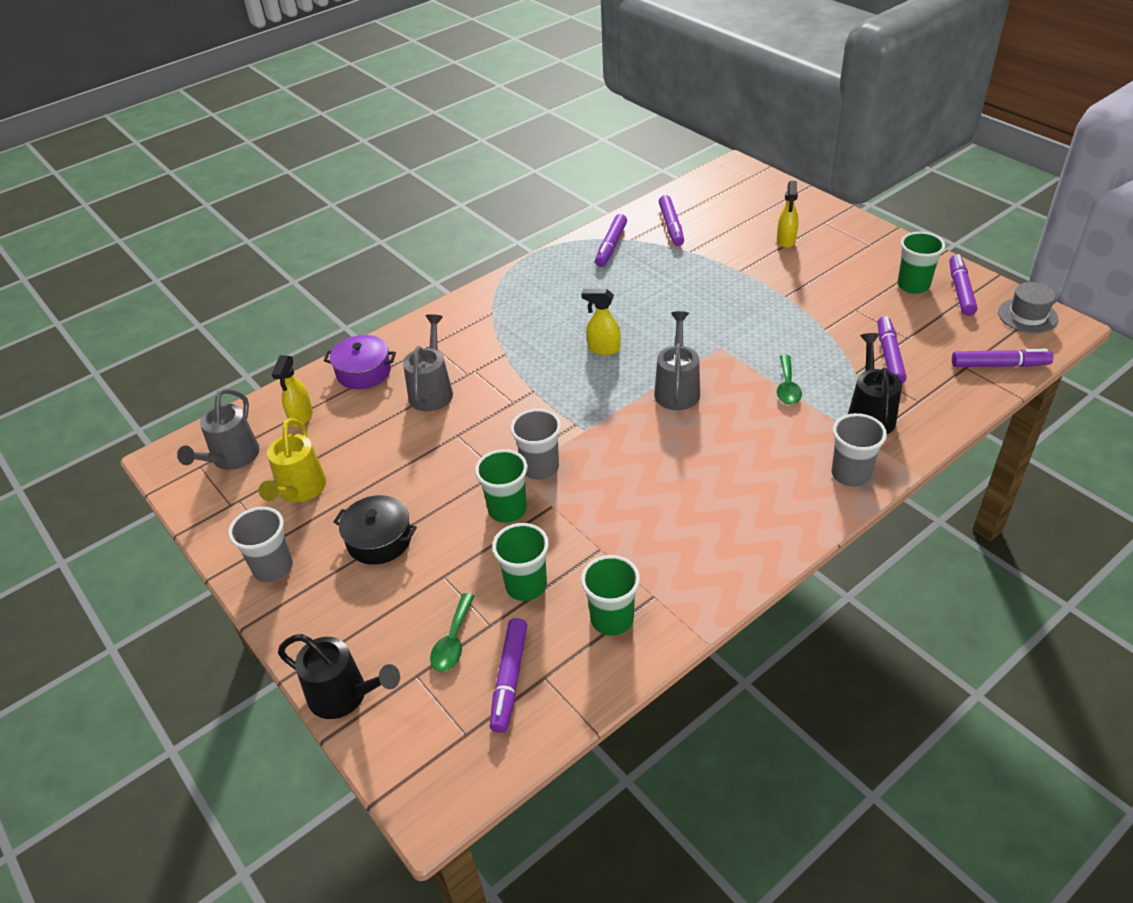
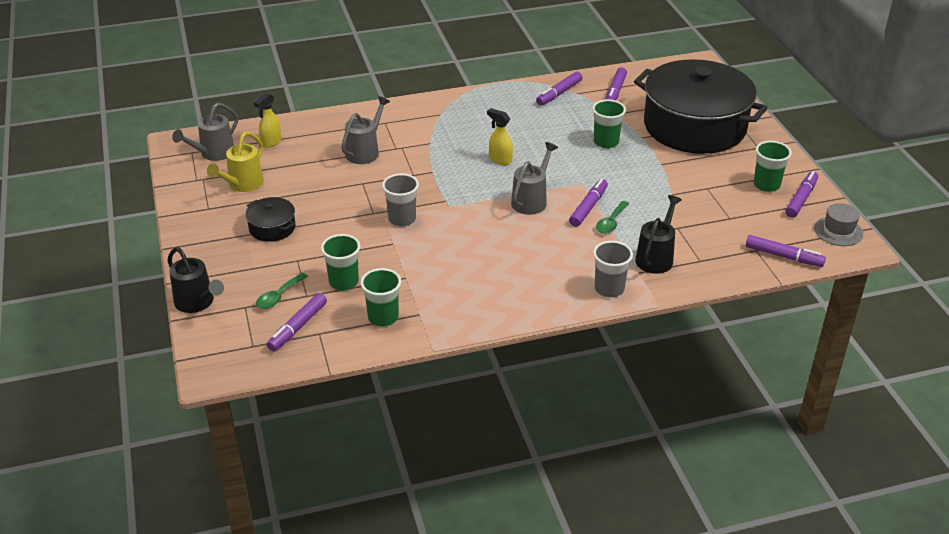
camera: 20 degrees right, 5 degrees down
(273, 568) = (199, 222): grey cup -> none
(363, 372) = (328, 126): purple pot -> none
(507, 510) = (363, 236): green cup -> green cup (606, 142)
(786, 241) = (694, 126): yellow spray bottle -> black pot
(889, 356) = (704, 225): purple marker -> purple marker (588, 207)

